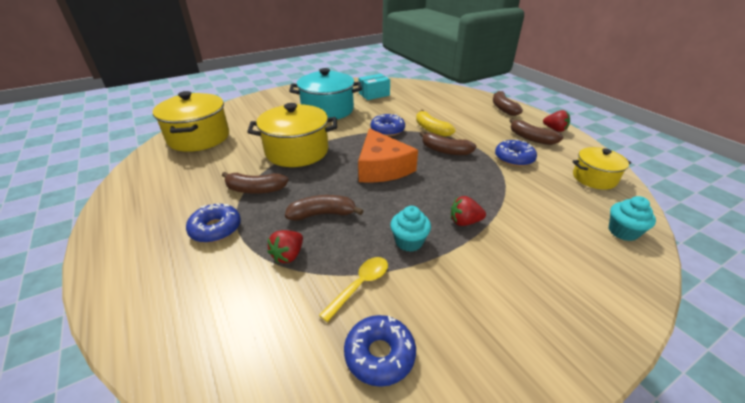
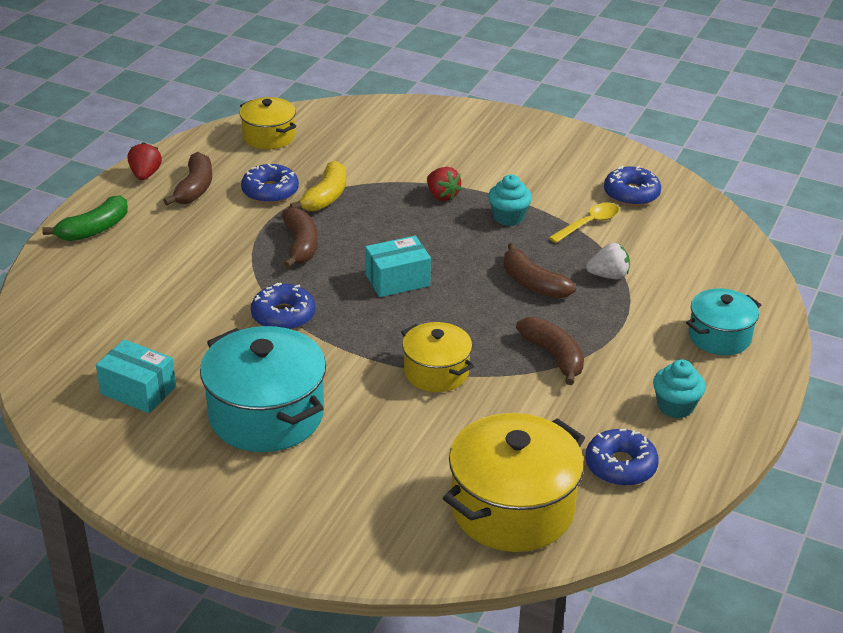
camera: 125 degrees left, 0 degrees up
(160, 273) = (719, 336): none -> turquoise pot
(215, 228) = (639, 342): blue donut -> blue donut (620, 466)
(288, 255) = (608, 276): red strawberry -> white strawberry
(297, 151) = (436, 372): yellow pot -> yellow pot, size x0.59
(360, 285) = (588, 224): yellow spoon -> yellow spoon turned 135 degrees clockwise
(382, 167) = (397, 280): orange cheese -> turquoise box
(431, 129) = (242, 275): yellow banana -> yellow banana (325, 197)
(503, 108) = (94, 229): brown banana -> green banana
(623, 232) = (363, 117): turquoise cupcake -> turquoise cupcake (675, 406)

